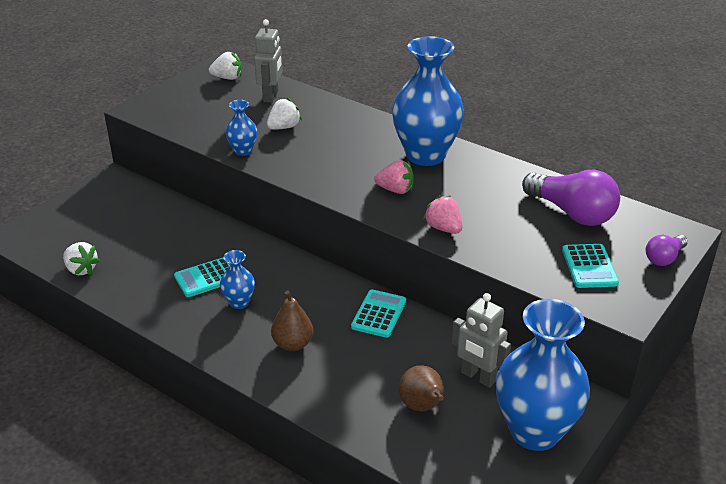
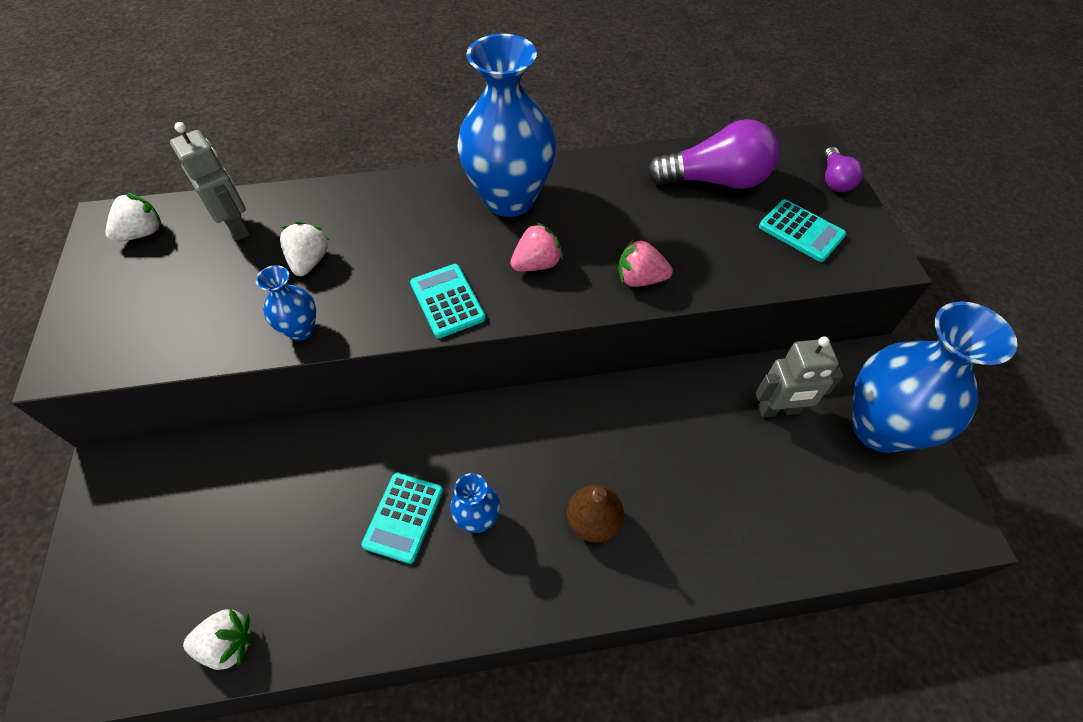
camera: 45 degrees left, 20 degrees up
(379, 314) = (623, 412): turquoise calculator -> turquoise calculator (447, 301)
(422, 406) = (780, 484): brown pear -> none

